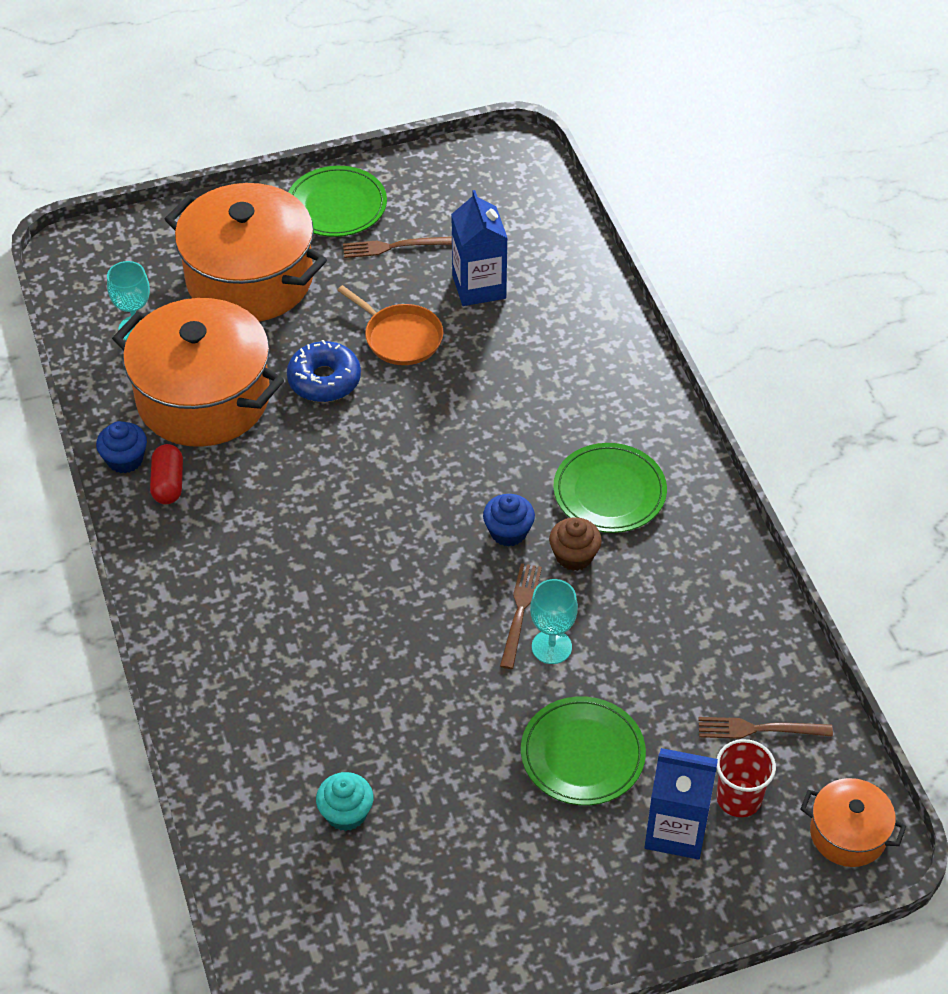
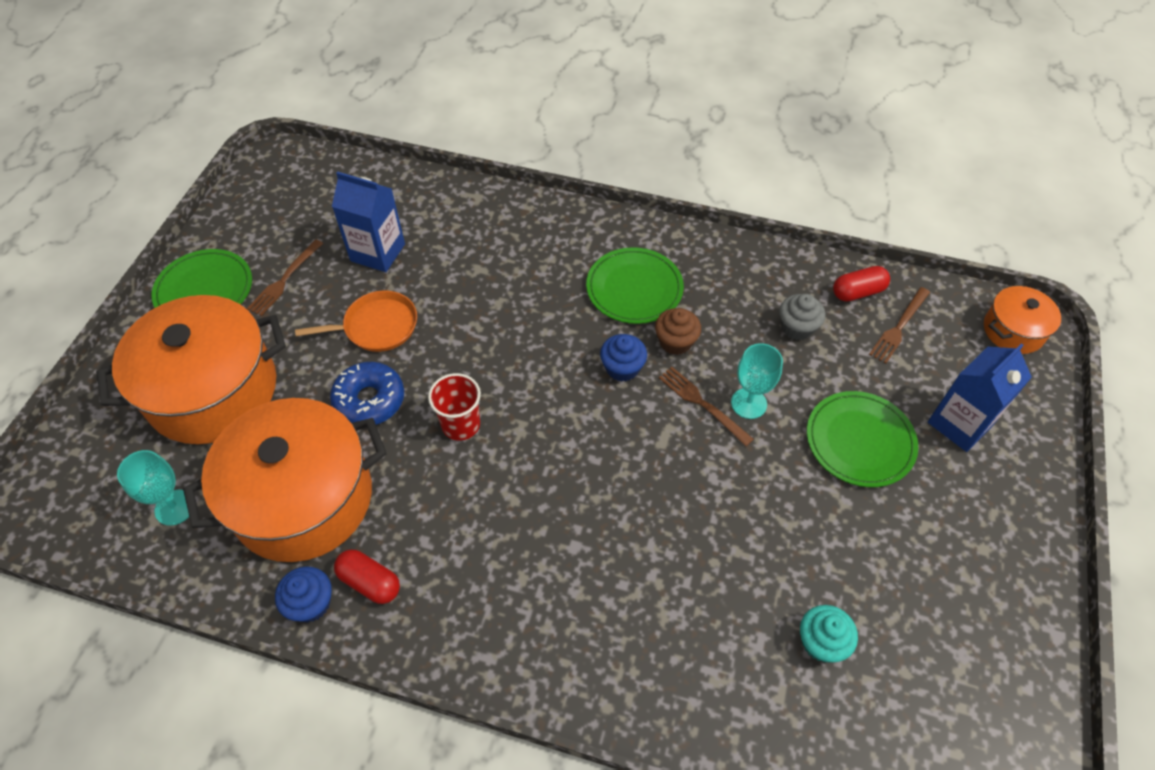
camera: 55 degrees left, 5 degrees up
(679, 643) = (797, 327): none -> grey cupcake
(739, 798) = (951, 372): red cup -> red cup (461, 424)
(774, 674) = (857, 292): none -> red capsule

